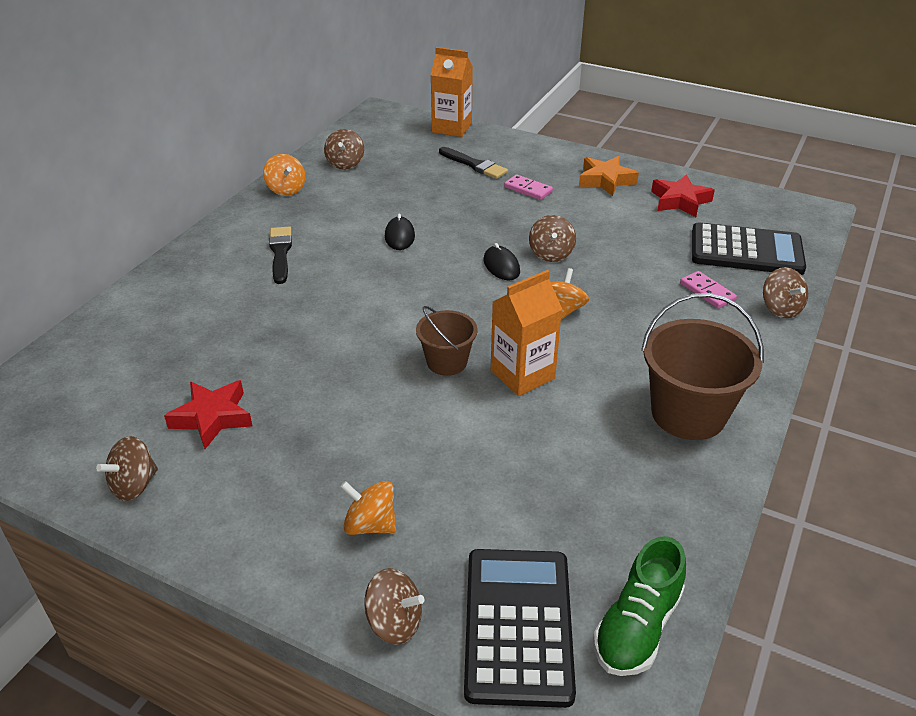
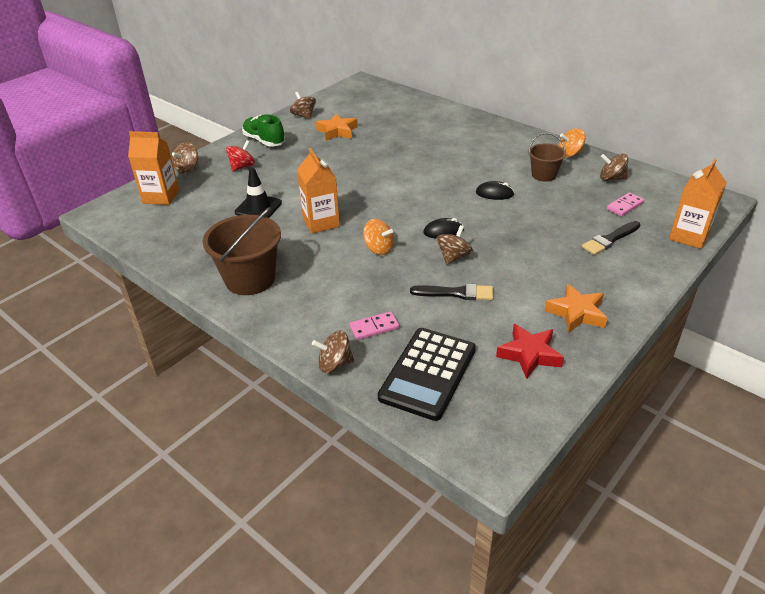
camera: 105 degrees right, 0 degrees up
(212, 418) = (337, 131): red star -> orange star
(280, 253) = (483, 150): black brush -> black brush (456, 293)
(370, 524) = (242, 167): orange spinning top -> red spinning top
(447, 362) = (346, 198): brown bucket -> brown bucket (544, 175)
(507, 457) = (258, 207): none -> black traffic cone
(518, 625) = (161, 197): black calculator -> orange carton
(528, 189) = (561, 262): pink domino -> pink domino (625, 206)
(551, 254) = (453, 257): brown spinning top -> brown spinning top turned 105 degrees clockwise
(637, 627) = (133, 227): green shoe -> green shoe (264, 141)

